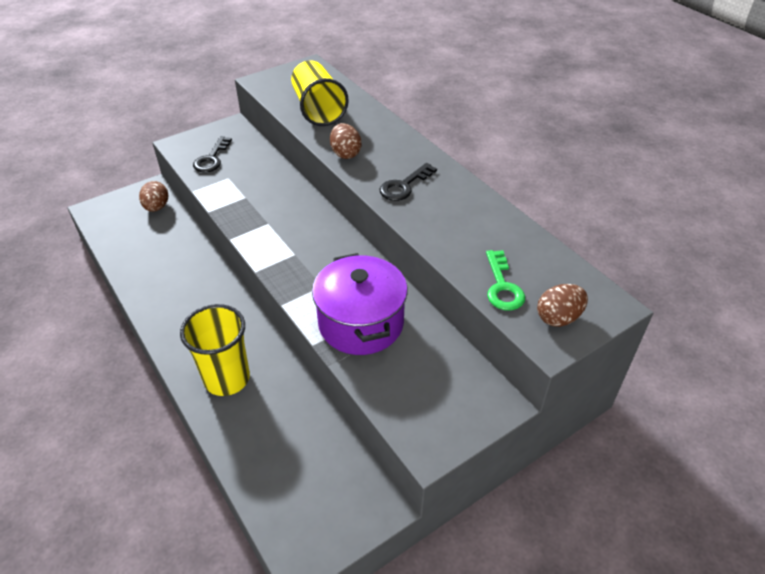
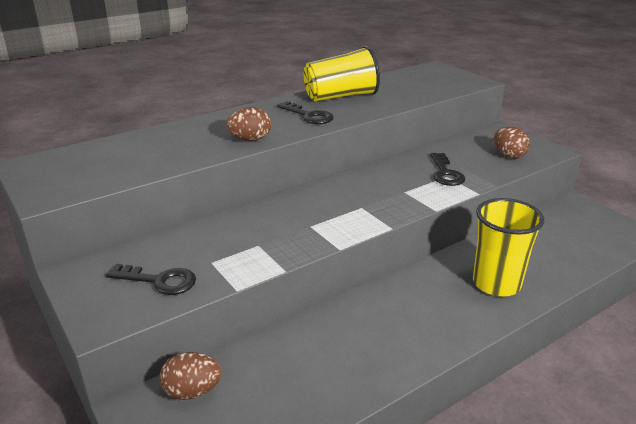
camera: 90 degrees left, 15 degrees down
(318, 109) = (150, 155): yellow cup -> yellow cup (341, 96)
(361, 323) = (445, 173): purple pot -> black key
(502, 286) = (430, 90): green key -> none
(558, 318) = (453, 78): brown egg -> brown egg (509, 155)

